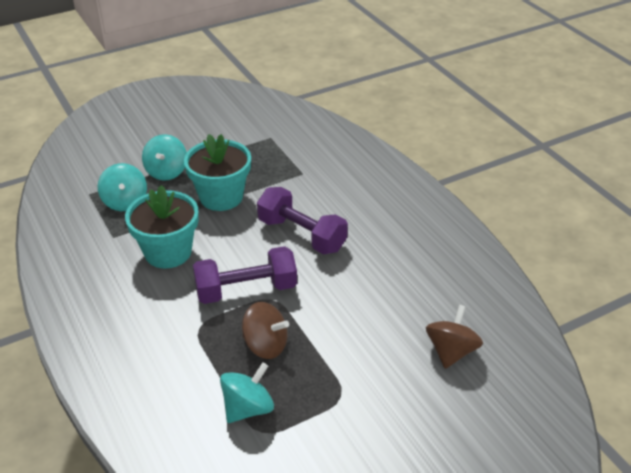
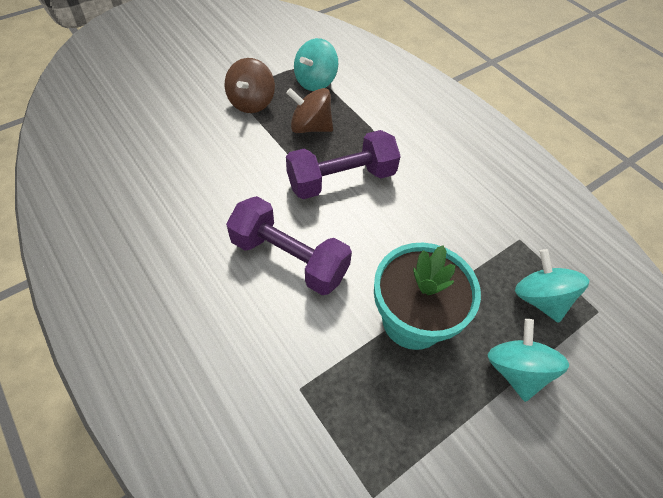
camera: 170 degrees right, 15 degrees up
(168, 252) = (444, 221): turquoise flower pot -> none
(451, 351) = (136, 130): brown spinning top -> brown spinning top (251, 102)

